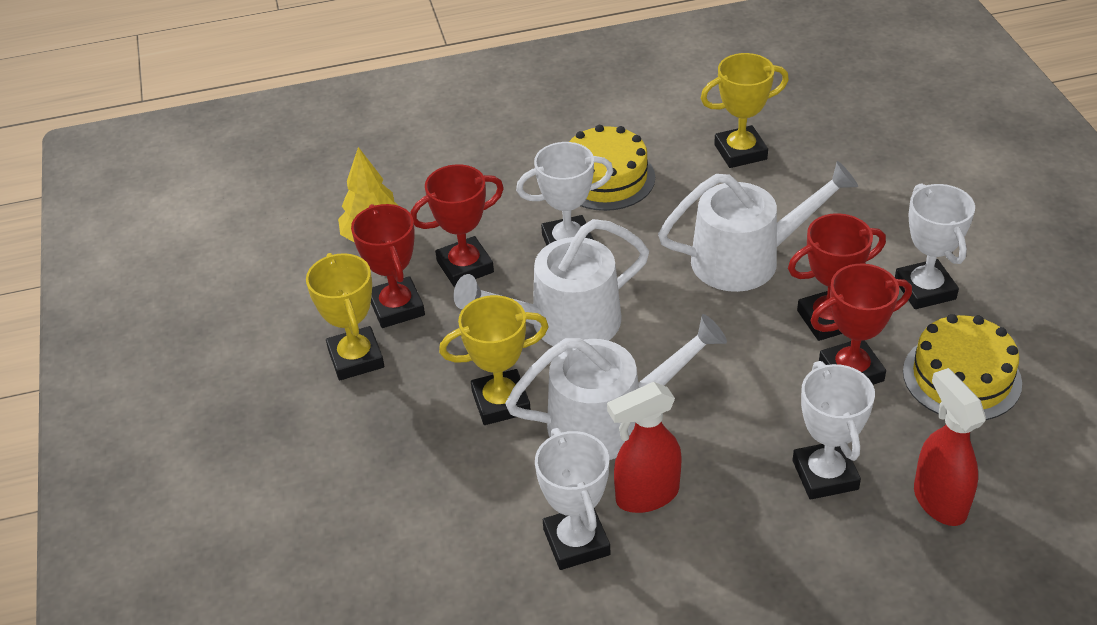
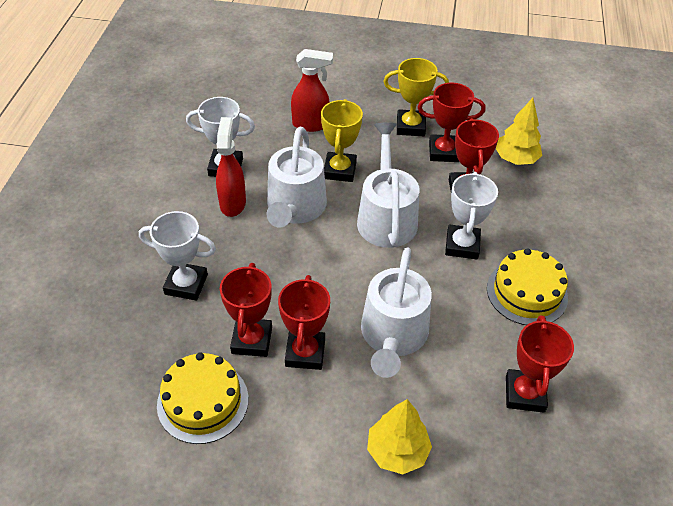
camera: 110 degrees right, 5 degrees up
(740, 152) = (524, 393): yellow trophy -> red trophy
(878, 214) = (397, 451): none -> yellow tree
(925, 289) = (296, 432): white trophy -> none
(939, 501) = (126, 328): red spray bottle -> red spray bottle (311, 124)

